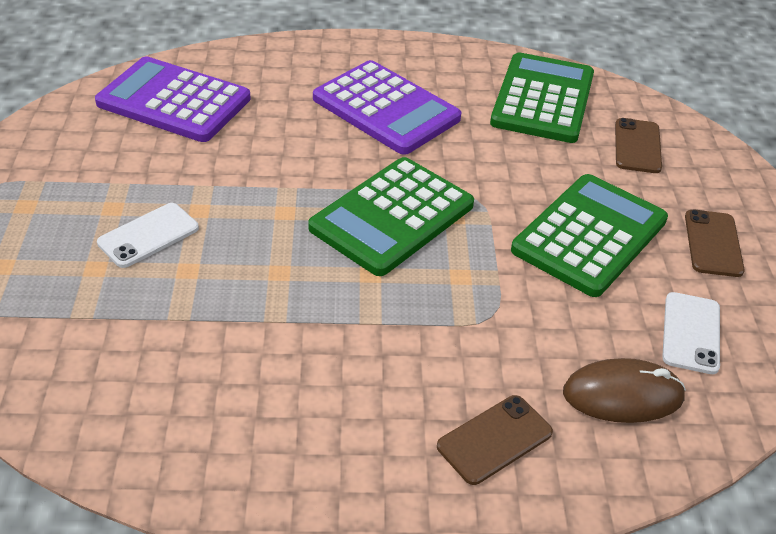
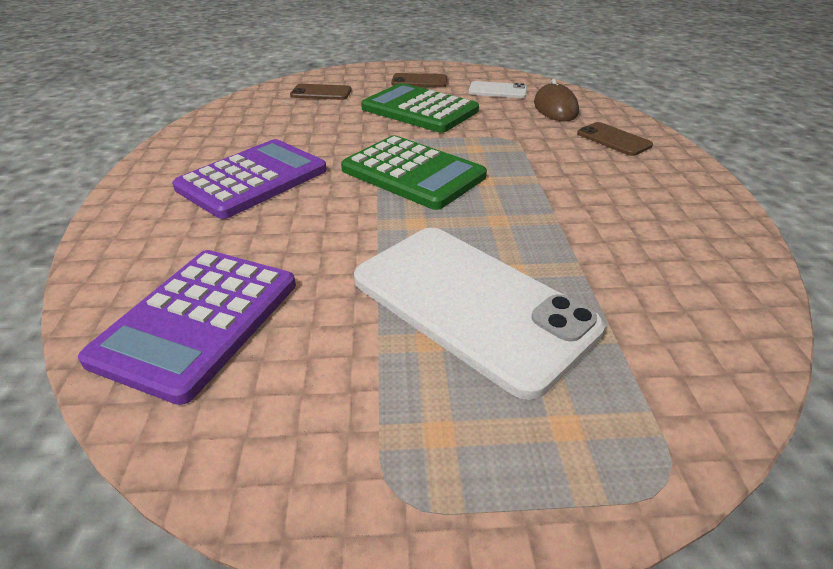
camera: 90 degrees left, 5 degrees down
(148, 235) = (471, 304): white phone -> white phone, size x2.22
(542, 99) = (255, 118): green calculator -> none

